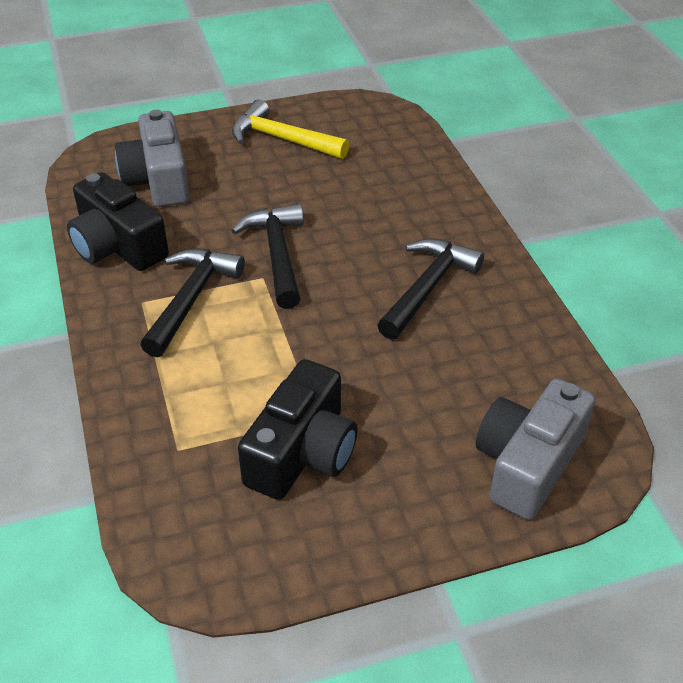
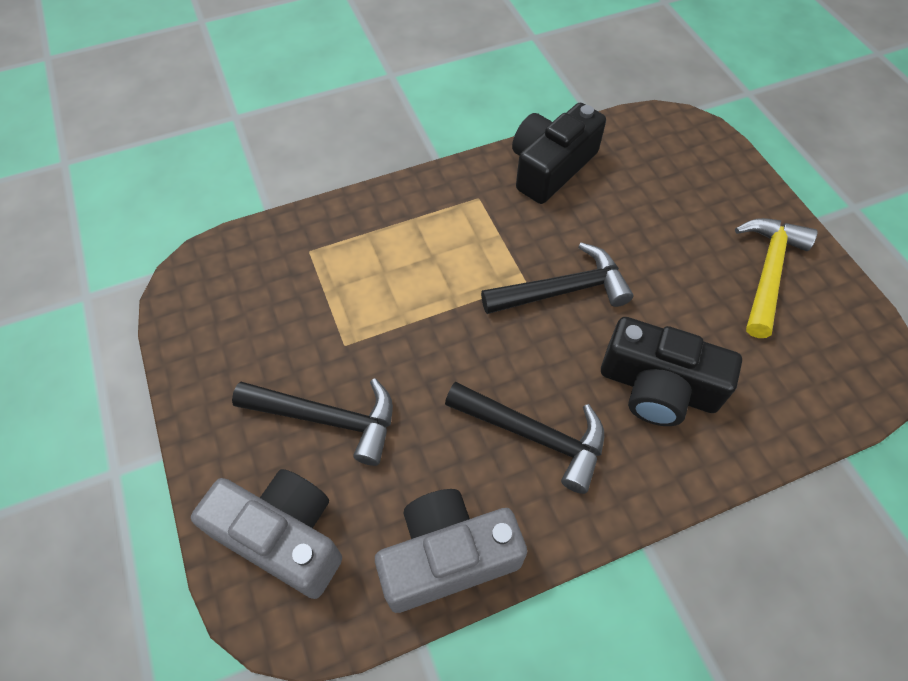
camera: 85 degrees right, 15 degrees up
(158, 180) = (657, 178): grey camera -> grey camera (447, 557)
(191, 299) = (487, 231): black hammer -> black hammer (328, 419)
(302, 452) = (303, 338): black camera -> black camera (658, 387)

